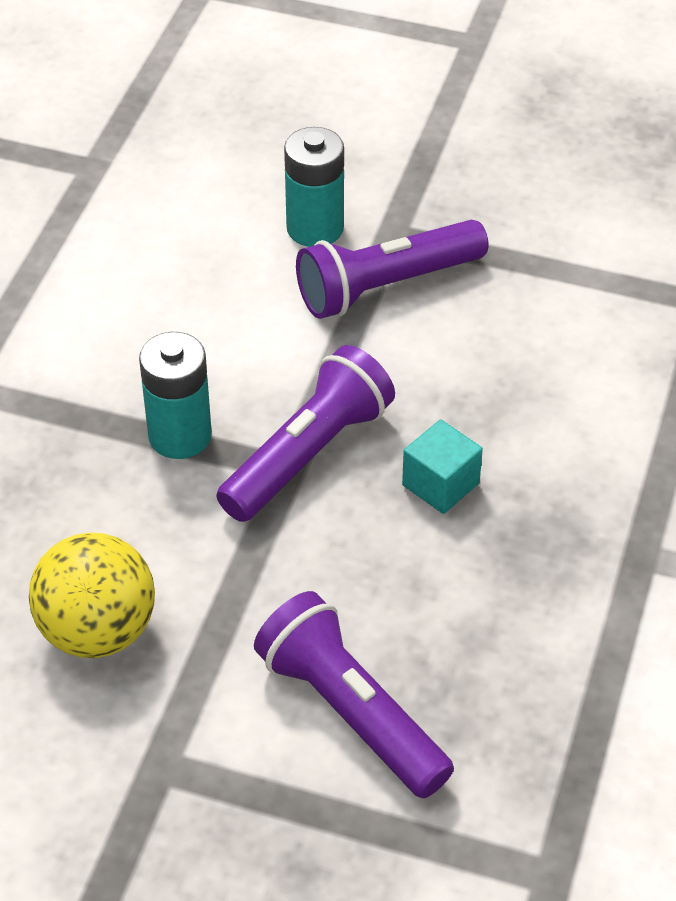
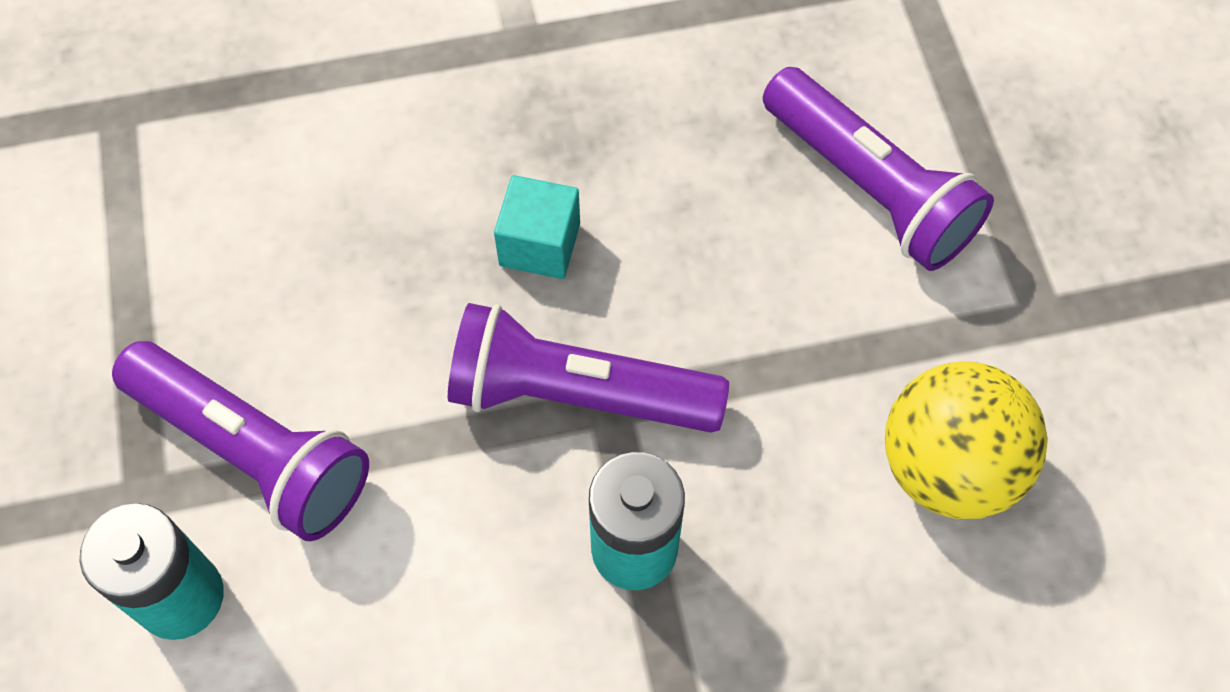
camera: 120 degrees left, 15 degrees up
(351, 712) = (869, 187): purple flashlight -> purple flashlight turned 60 degrees counterclockwise

